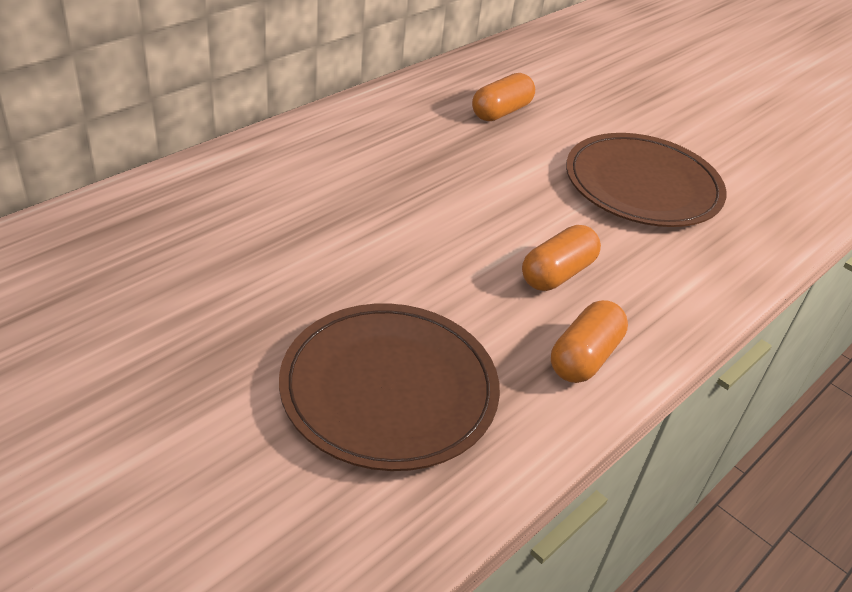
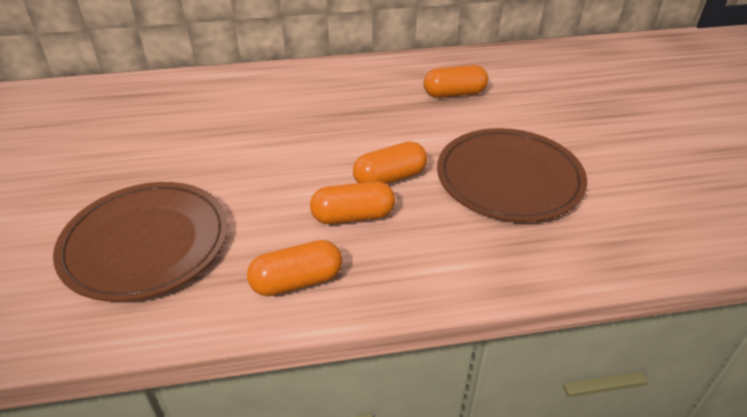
camera: 40 degrees right, 0 degrees up
(545, 222) = (390, 178): none -> orange capsule

